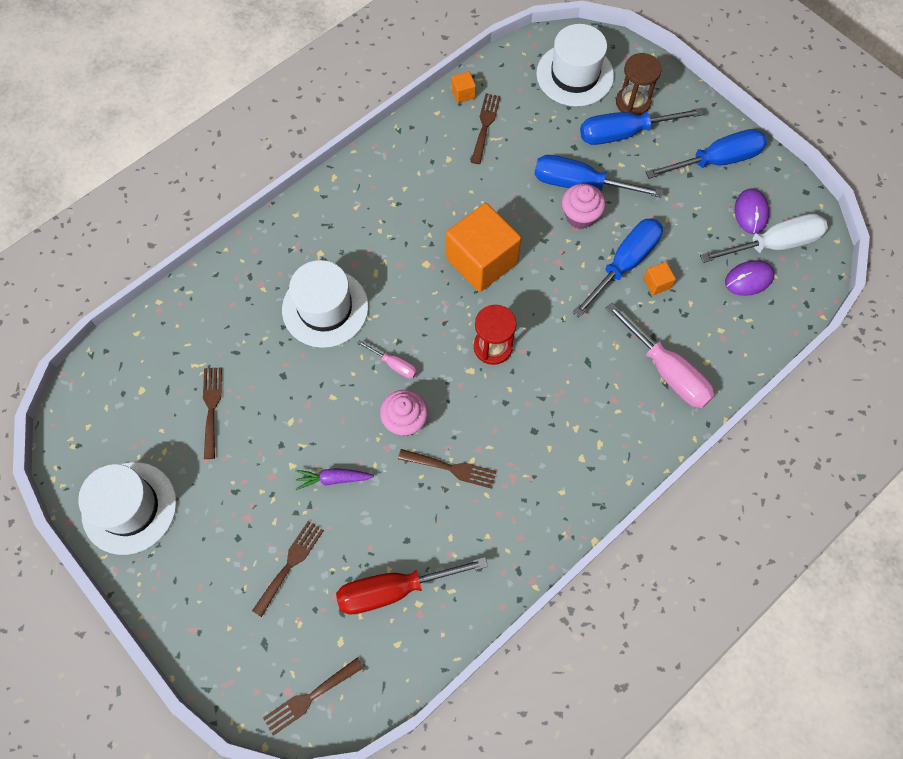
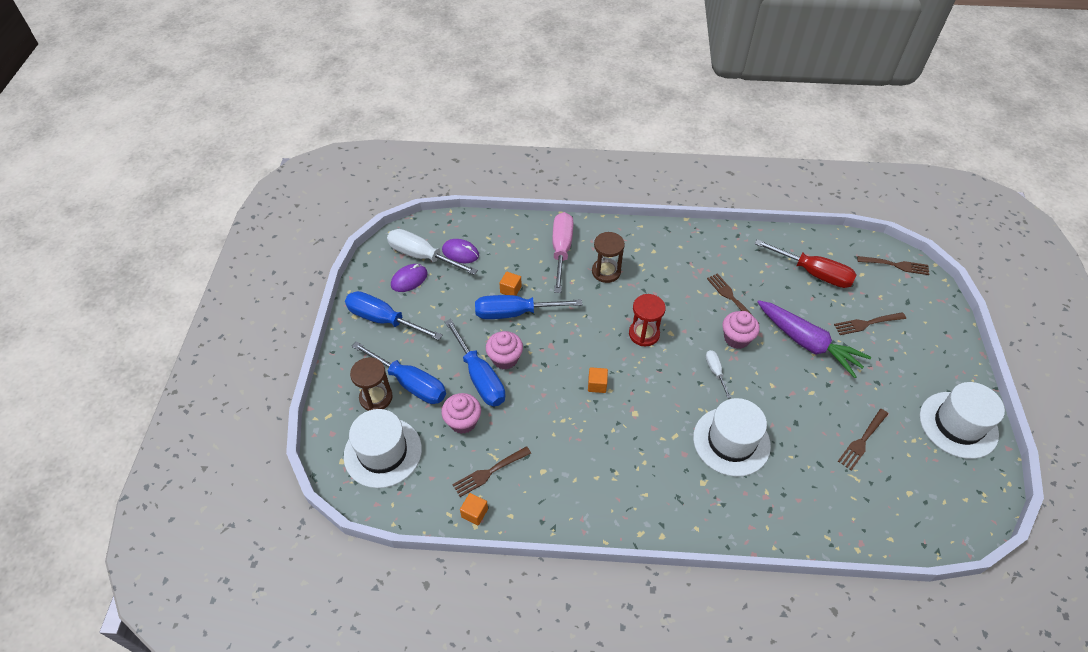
camera: 135 degrees left, 15 degrees down
(333, 479) = (807, 343): purple carrot -> purple carrot, size x2.04
(394, 365) = (715, 372): pink screwdriver -> white screwdriver
(481, 261) = (597, 385): orange cube -> orange cube, size x0.40
(548, 141) = (463, 422): none -> pink cupcake
(598, 385) = (606, 272): none -> brown hourglass

